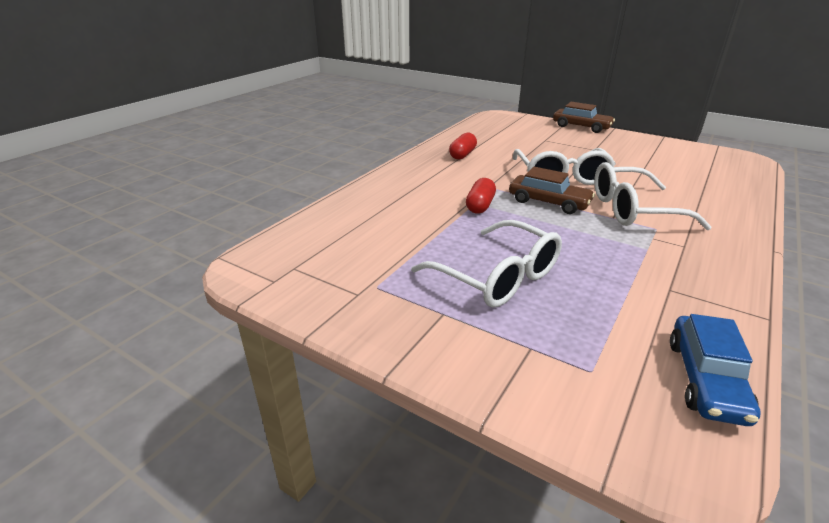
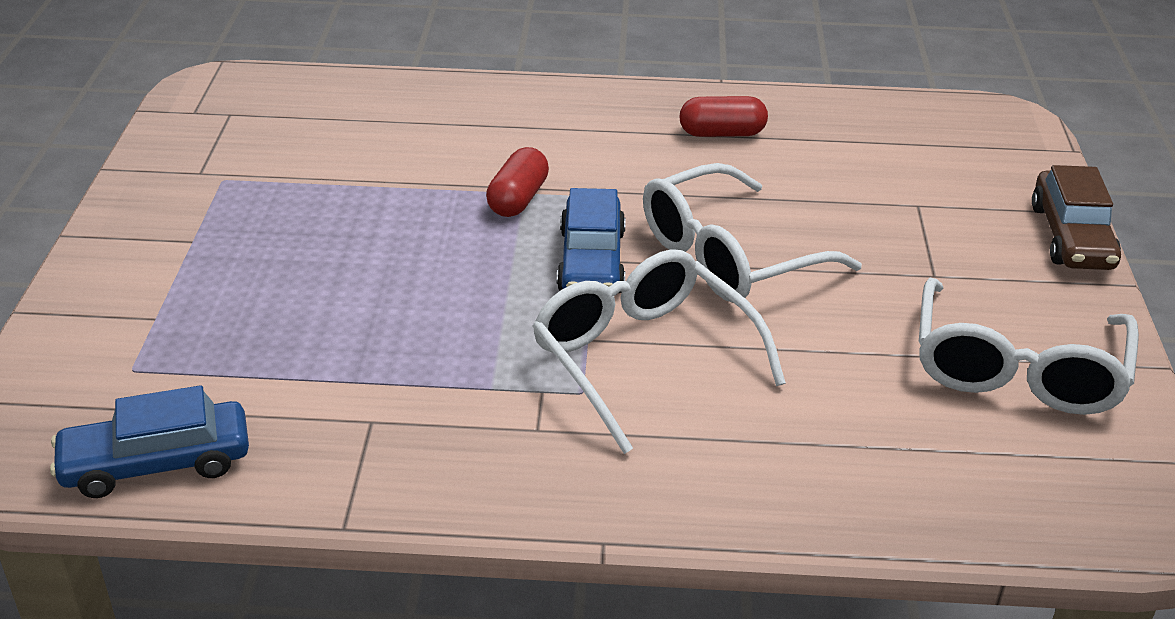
camera: 60 degrees right, 5 degrees up
(480, 205) = (518, 199): red capsule -> red capsule turned 60 degrees counterclockwise
(498, 277) = (304, 261): white glasses -> white glasses (1016, 370)
(548, 202) = (591, 262): brown car -> blue car

